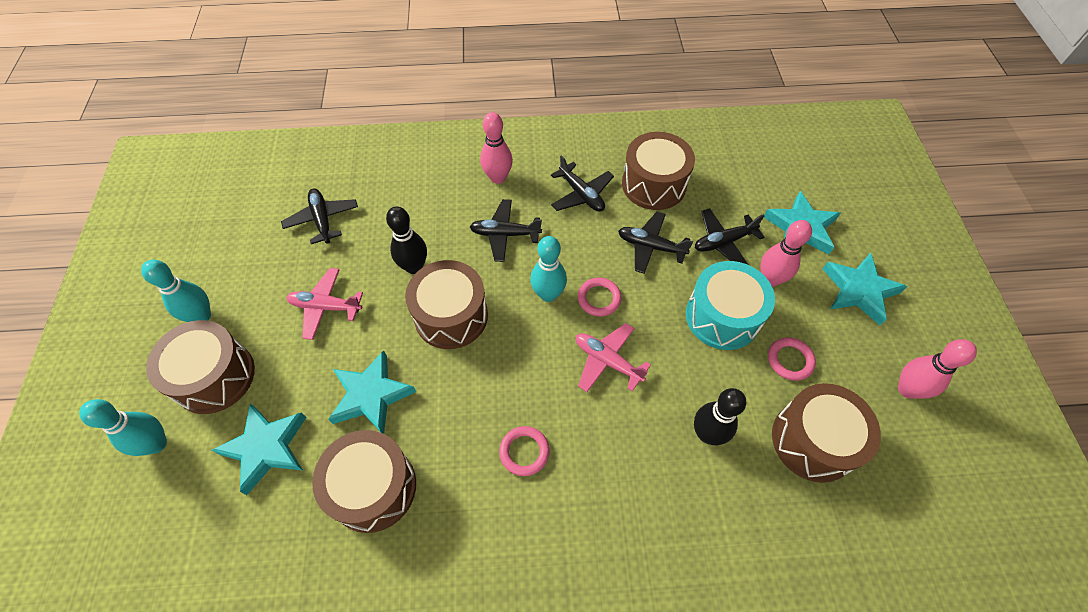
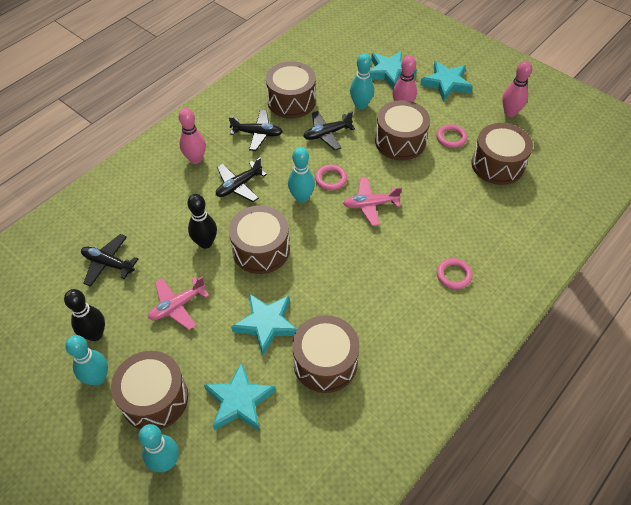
camera: 45 degrees left, 5 degrees down
(524, 452) = (380, 278): pink ring -> pink ring (453, 275)
(707, 434) = (452, 199): black bowling pin -> black bowling pin (95, 334)
(722, 316) = (400, 141): turquoise drum -> brown drum
(723, 242) = (360, 105): black plane -> turquoise bowling pin

